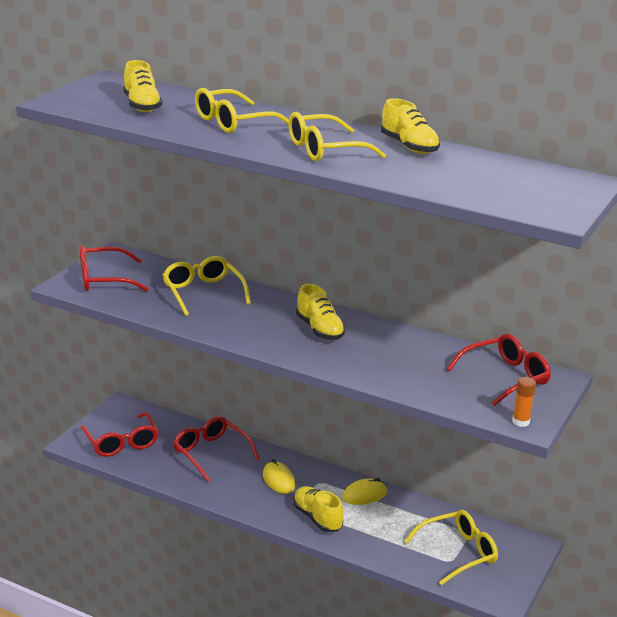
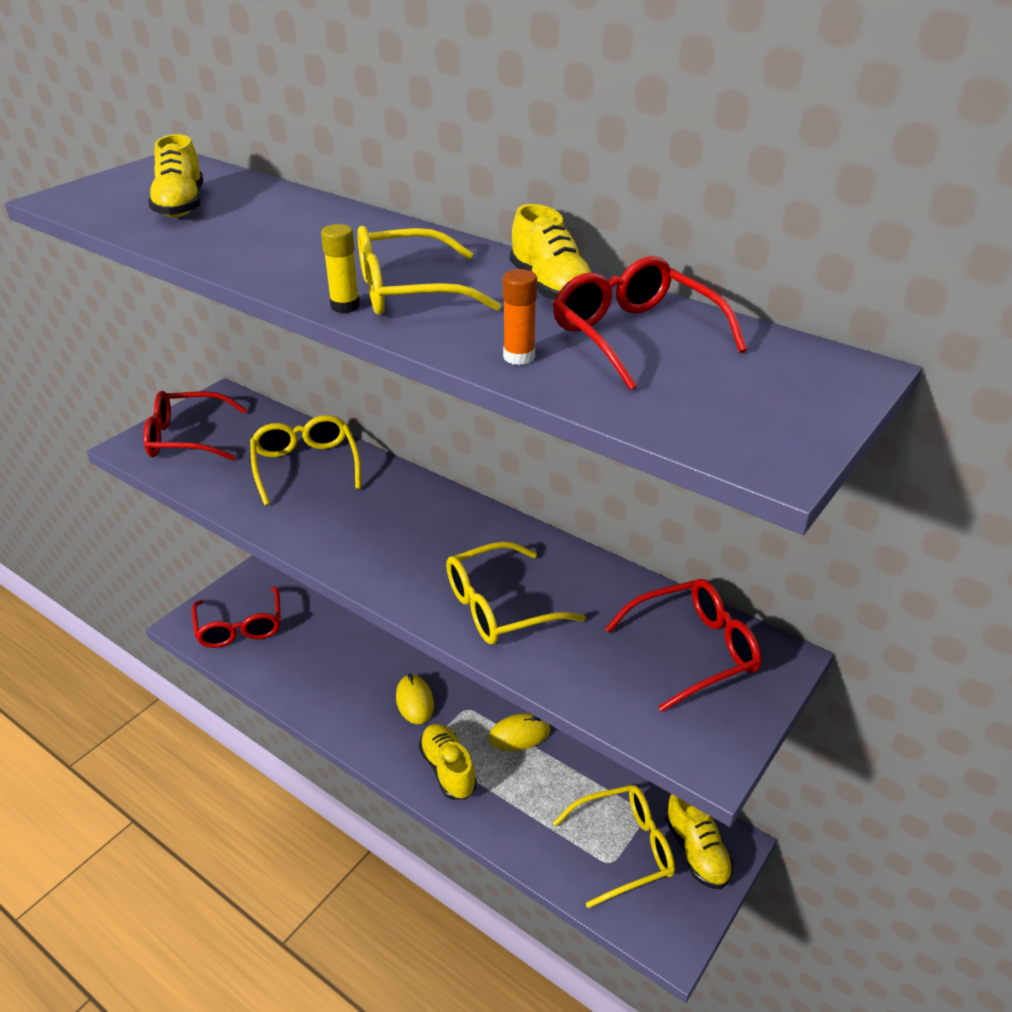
camera: 10 degrees right, 10 degrees up
(211, 453) = (342, 651): red glasses -> red glasses (635, 336)
(233, 122) = (296, 236): yellow glasses -> yellow glasses (499, 607)
(292, 157) = (345, 306): none -> yellow glue stick
(319, 330) = (441, 540): yellow shoe -> yellow shoe (696, 850)
(520, 422) = (698, 750): orange glue stick -> orange glue stick (519, 357)

